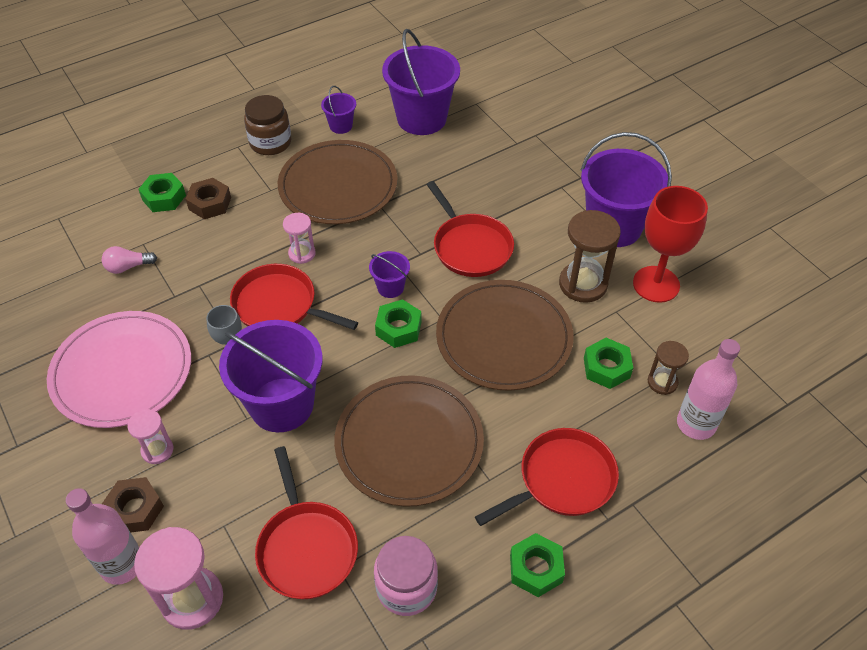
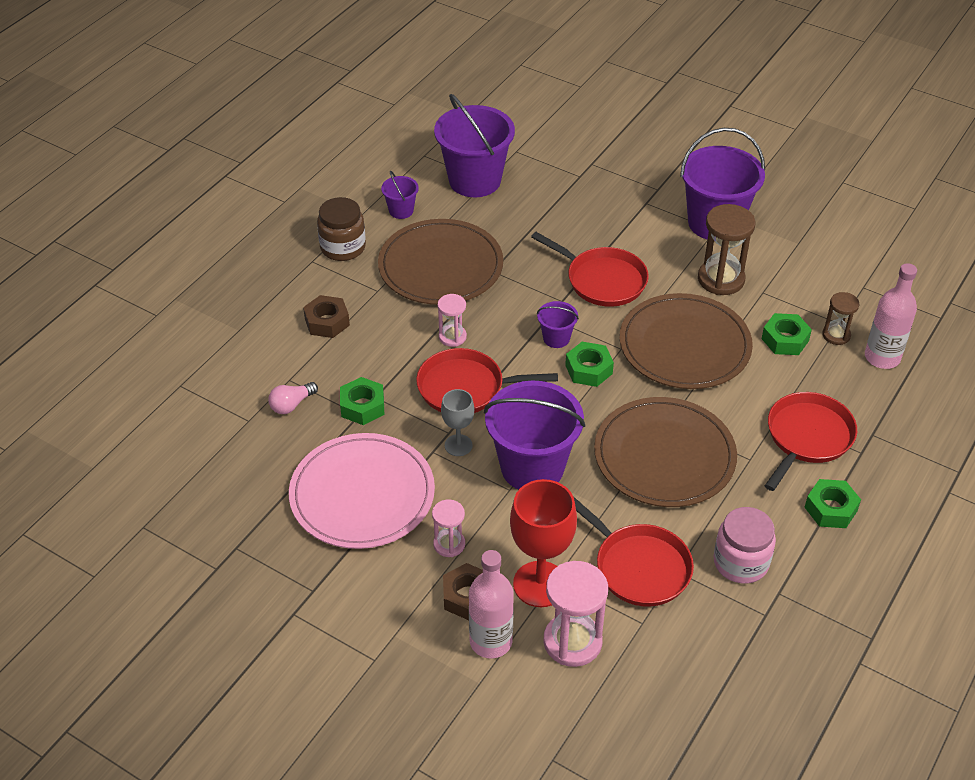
camera: 25 degrees left, 5 degrees down
(164, 197) = (275, 331): green nut -> green nut (362, 406)
(656, 284) = (781, 259): red goblet -> red goblet (540, 584)

